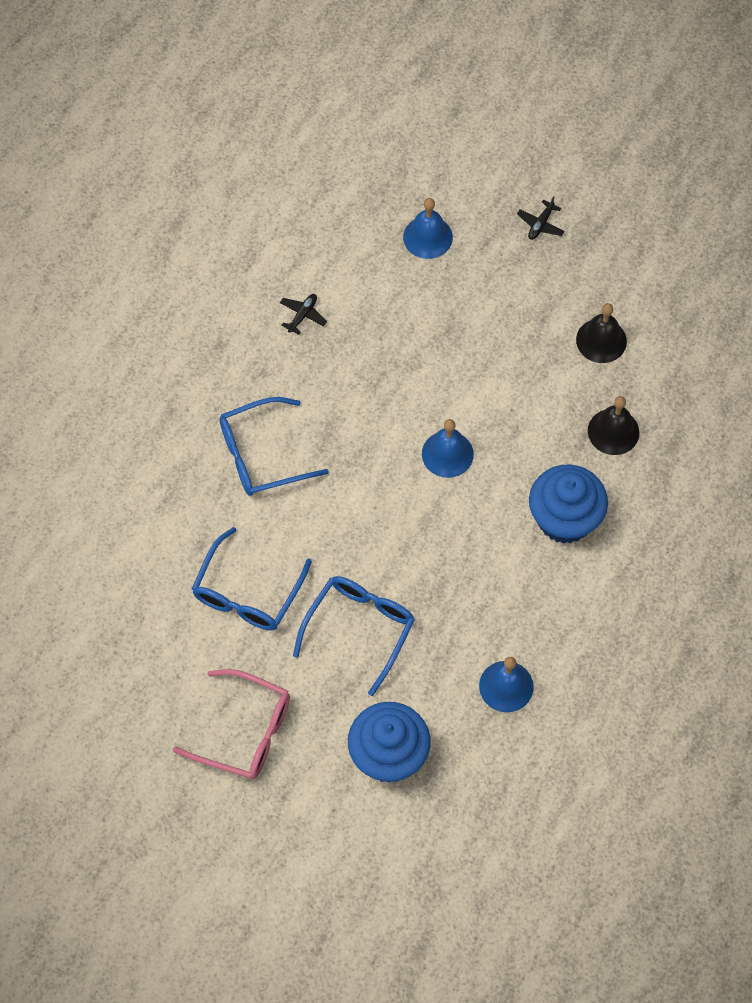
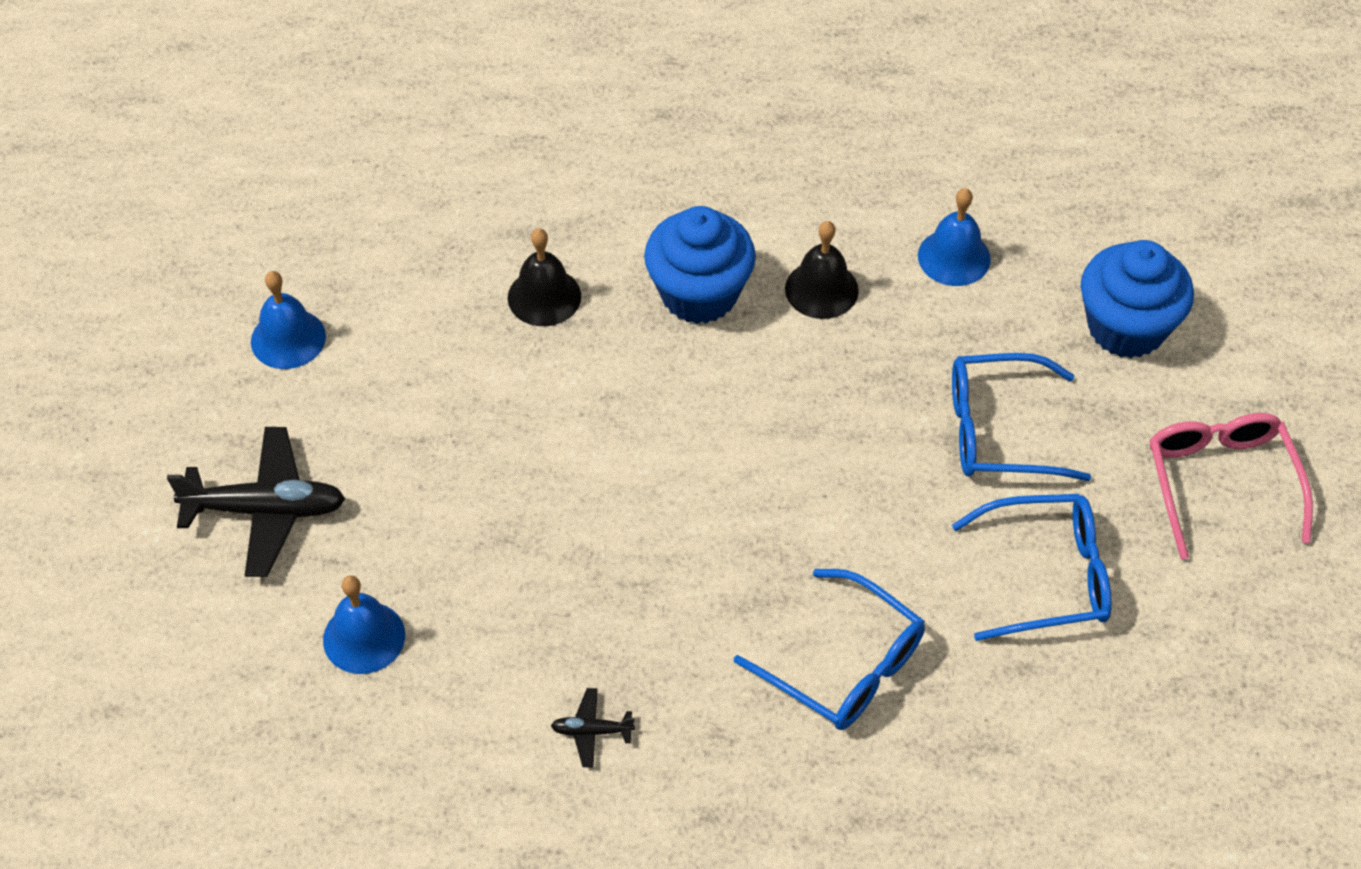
camera: 120 degrees left, 10 degrees down
(447, 454) = (694, 453): blue bell -> blue bell (288, 338)
(540, 224) = (265, 510): black plane -> black plane, size x2.15
(601, 340) = (416, 364): black bell -> black bell (821, 289)

